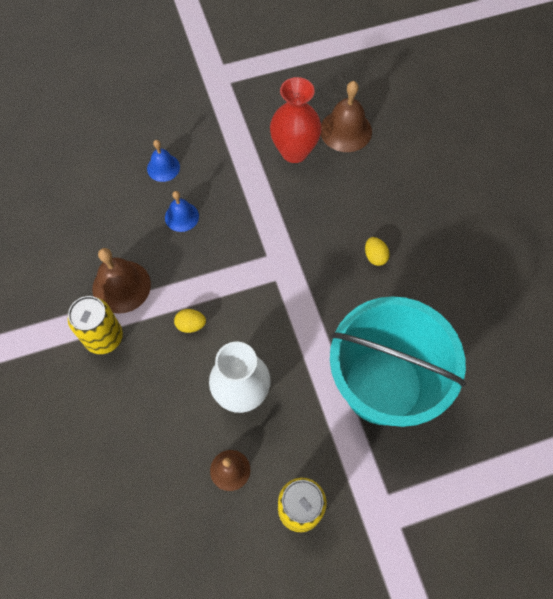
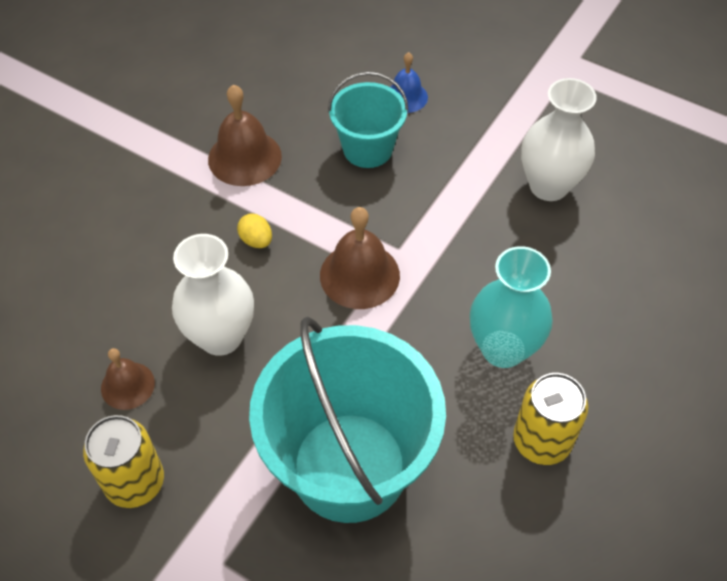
camera: 50 degrees right, 10 degrees down
(104, 337) = (179, 183): yellow can -> yellow can (541, 441)
(181, 216) = (367, 149): blue bell -> turquoise bucket
(294, 151) = (548, 186): red vase -> white vase
(346, 130) = (630, 212): brown bell -> brown bell (359, 275)
(375, 256) = (503, 349): yellow egg -> turquoise vase

